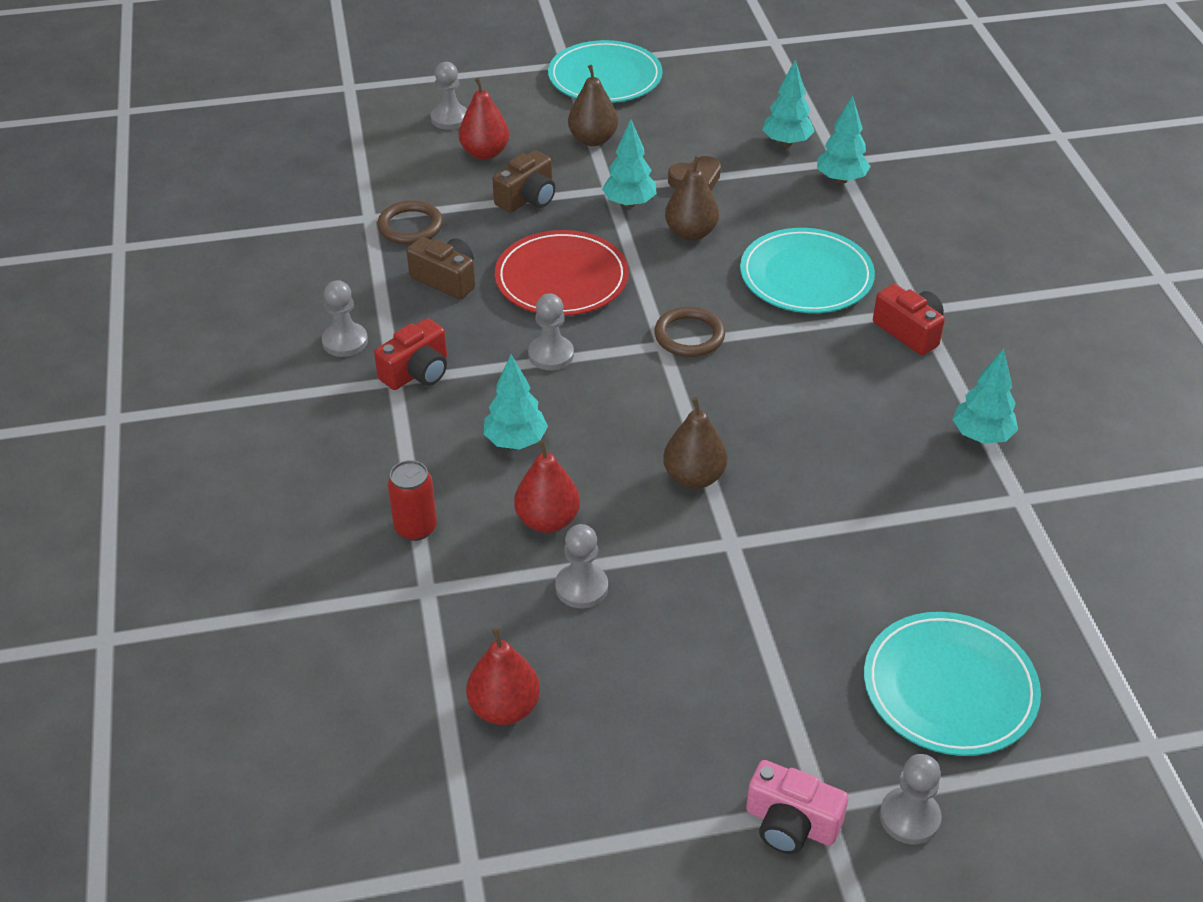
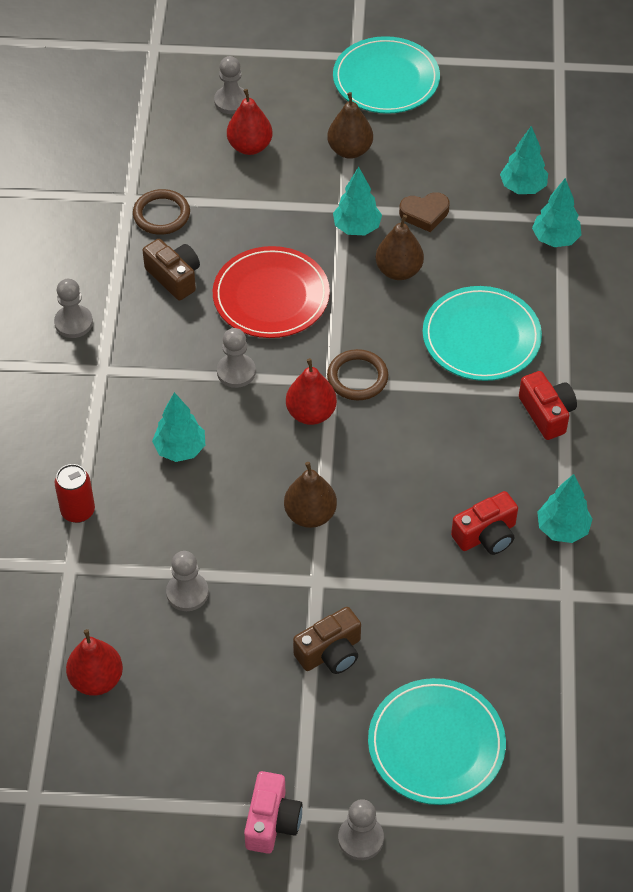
camera: 15 degrees right, 10 degrees up
(417, 372) = (122, 365): red camera -> red camera (486, 535)
(527, 198) = (270, 204): brown camera -> brown camera (330, 652)
(547, 520) = (181, 527): red pear -> red pear (311, 413)
(791, 824) = (272, 821): pink camera -> pink camera turned 120 degrees counterclockwise

